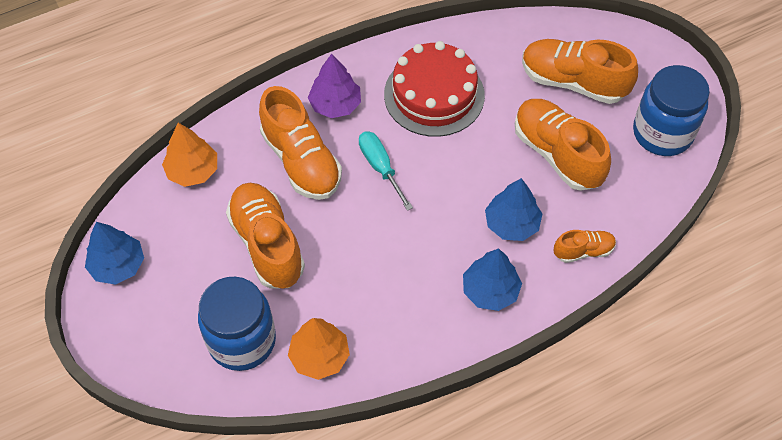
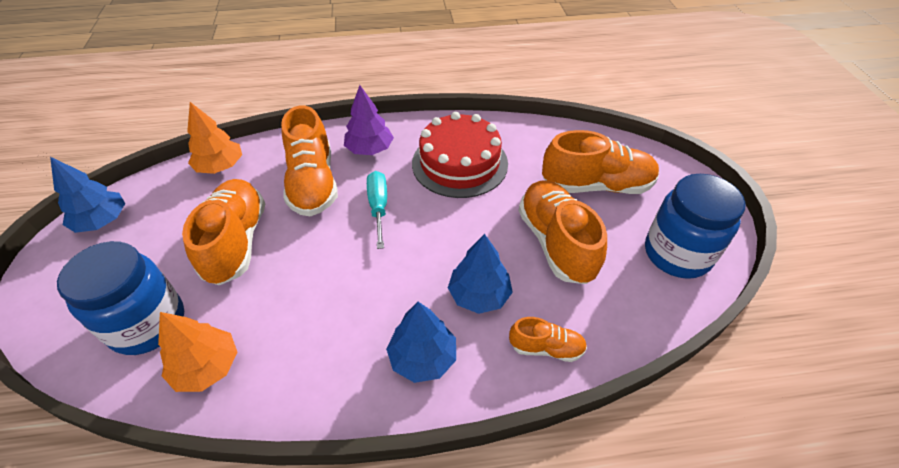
camera: 20 degrees right, 10 degrees down
(573, 82) = (596, 185): orange shoe -> orange shoe turned 135 degrees clockwise

